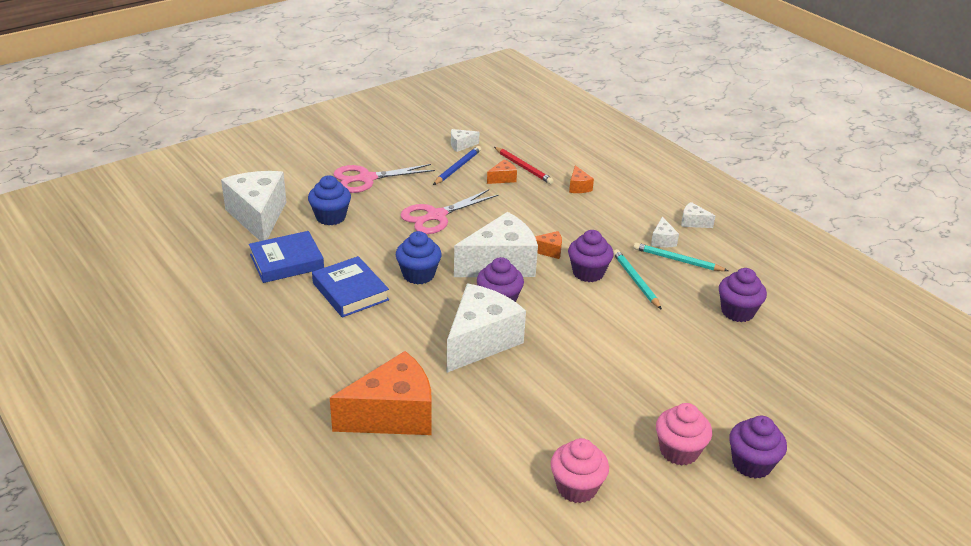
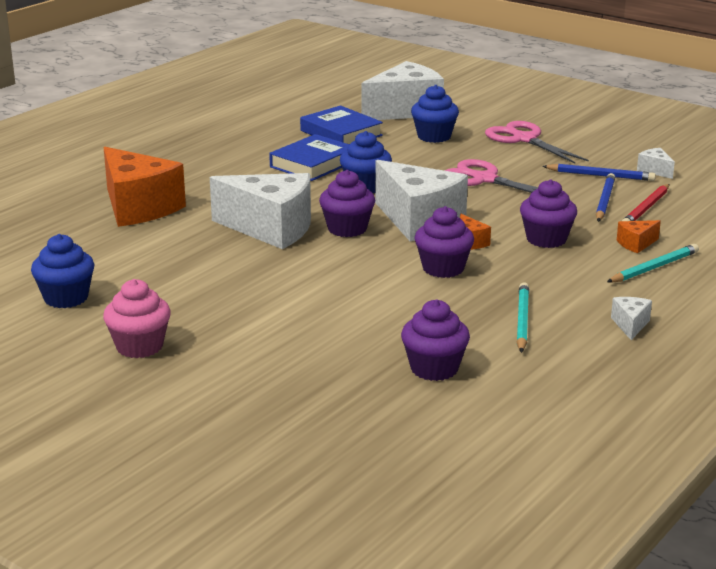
camera: 75 degrees right, 10 degrees down
(503, 178) = (604, 201): orange cheese -> blue pencil
(576, 487) = (66, 298): pink cupcake -> blue cupcake
(635, 281) = (450, 297): turquoise pencil -> turquoise pencil (654, 267)
(662, 240) = (561, 307): white cheese -> none
(751, 464) = (133, 391): purple cupcake -> purple cupcake (546, 239)

